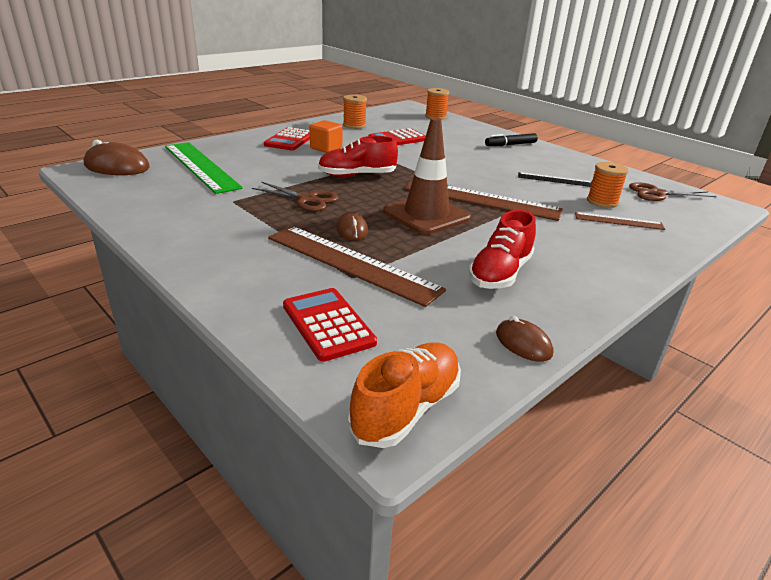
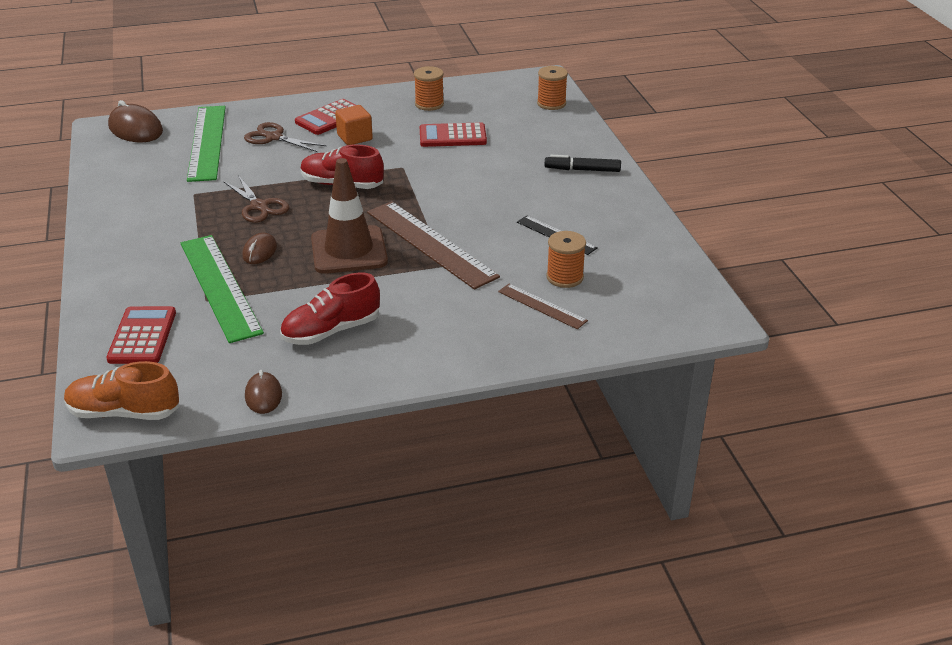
camera: 30 degrees right, 5 degrees up
(351, 263) = (219, 286): brown ruler -> green ruler
(406, 408) = (124, 412): orange shoe -> orange shoe turned 150 degrees counterclockwise
(657, 194) = (655, 282): brown scissors -> brown scissors (273, 137)

